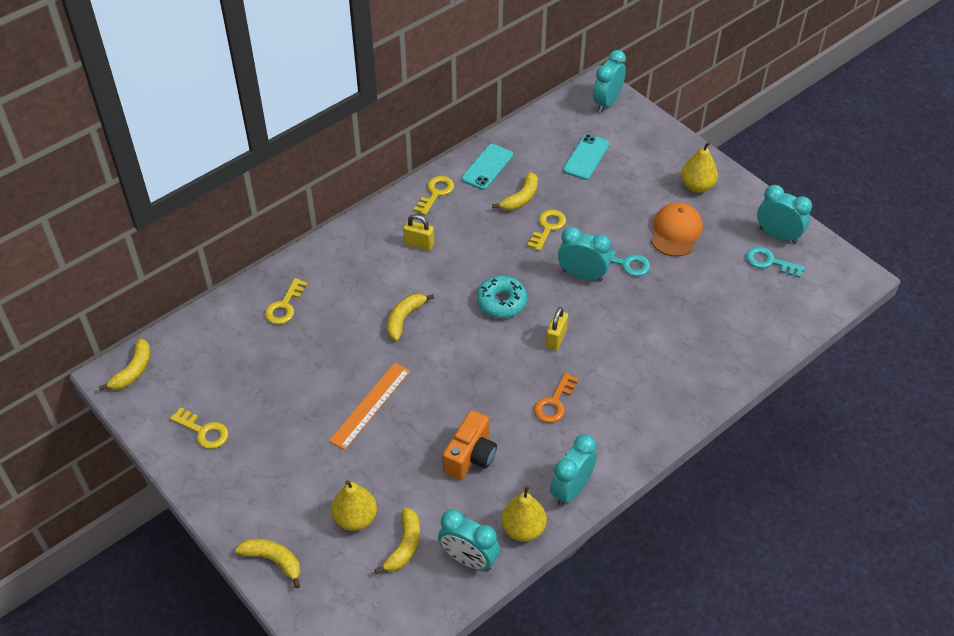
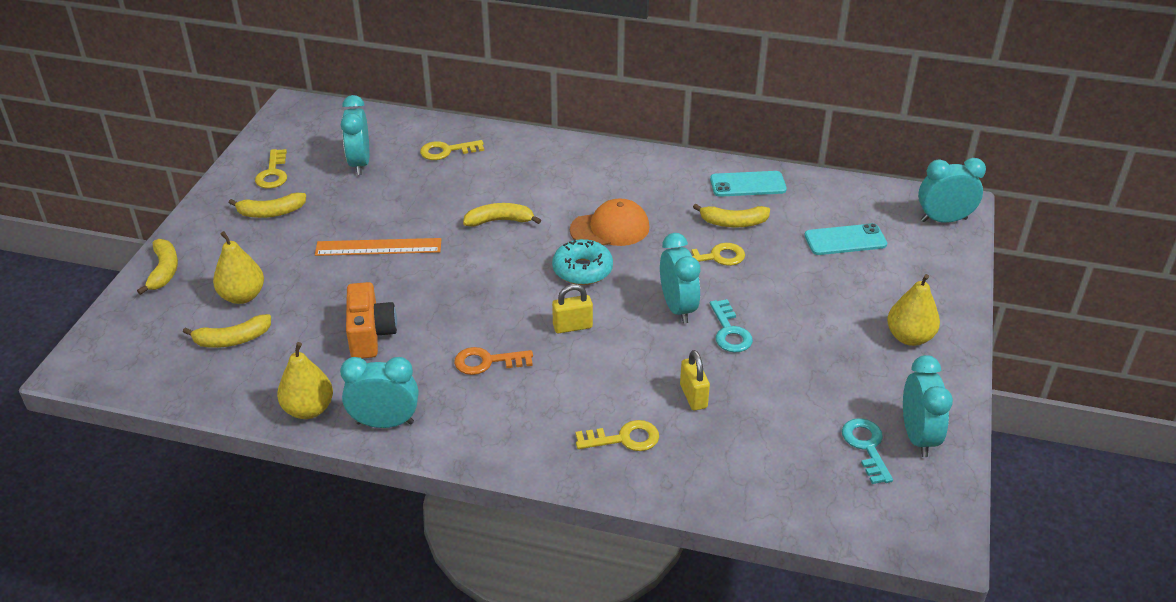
camera: 55 degrees right, 10 degrees down
(133, 371) = (306, 112): yellow banana -> yellow banana (271, 212)
(419, 244) = (600, 189): yellow padlock -> yellow padlock (693, 396)
(436, 193) = (675, 170): yellow key -> yellow key (624, 438)
(468, 559) = (245, 388): turquoise clock -> turquoise clock (360, 163)
(470, 456) = (370, 335): orange camera -> orange camera turned 90 degrees counterclockwise
(676, 232) = (820, 350): orange cap -> orange cap (610, 229)

